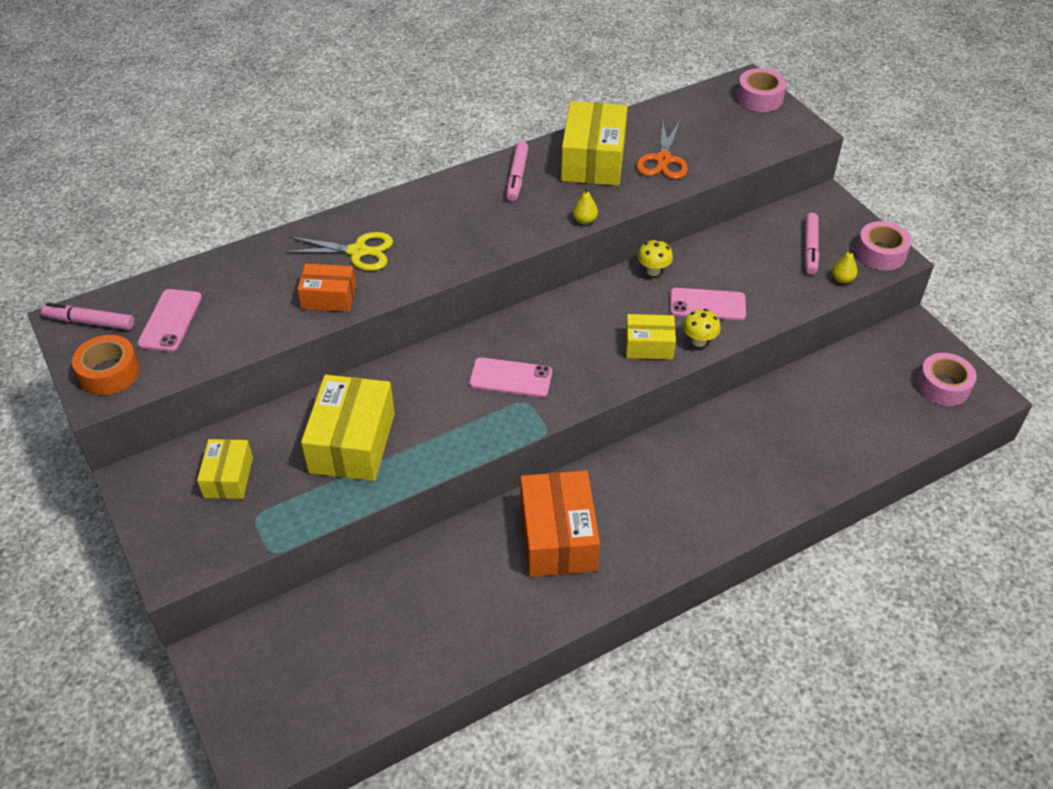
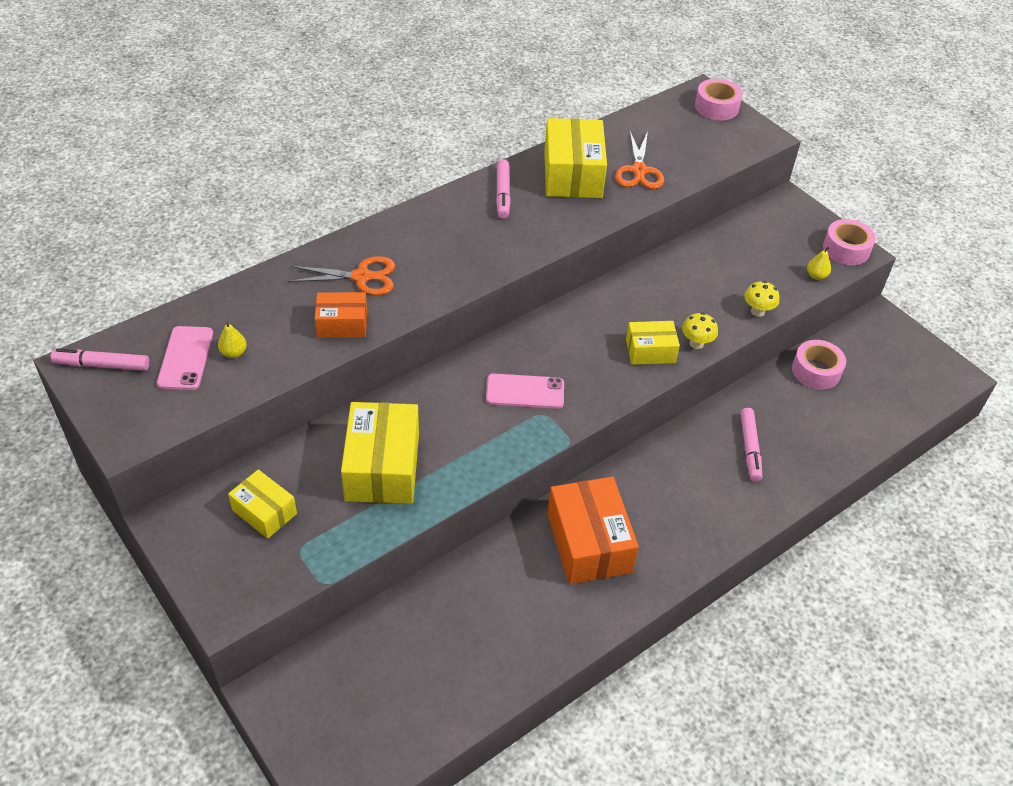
camera: 10 degrees left, 0 degrees up
(109, 373) = (133, 416): orange tape -> none
(228, 477) = (264, 512): yellow box -> yellow box turned 45 degrees counterclockwise
(358, 251) = (362, 277): yellow scissors -> orange scissors
(584, 220) = (576, 233): yellow pear -> yellow pear (234, 353)
(653, 271) = (640, 278): yellow mushroom -> yellow mushroom (757, 311)
(707, 305) = (697, 308): pink phone -> none
(810, 248) = (781, 248): pink marker -> pink marker (750, 448)
(943, 386) = (916, 370): pink tape -> pink tape (816, 371)

